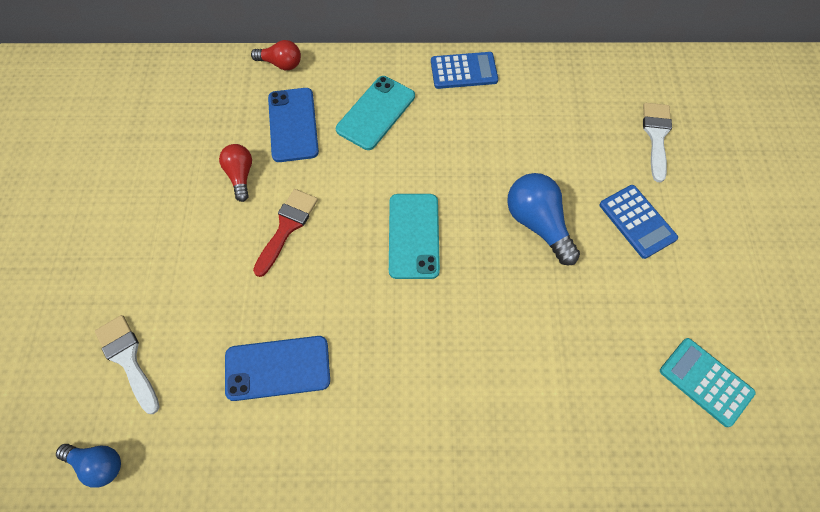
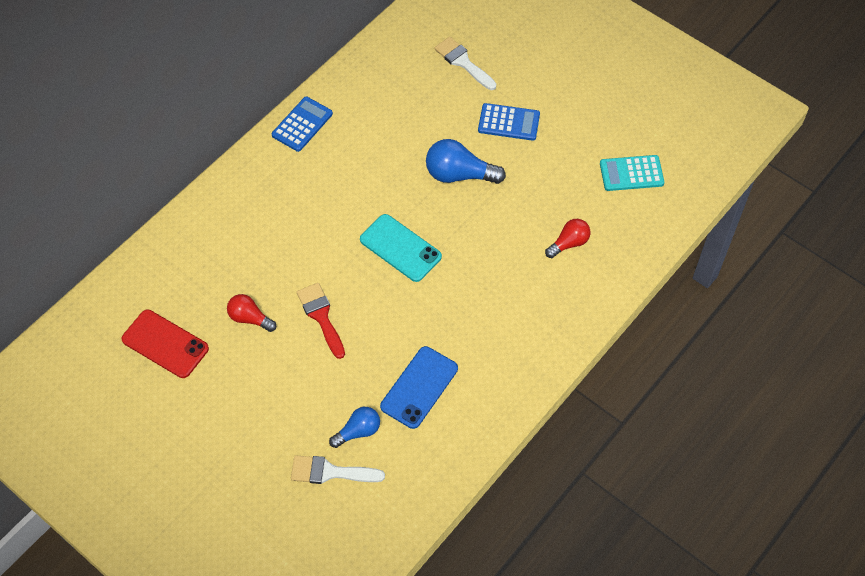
camera: 50 degrees left, 5 degrees down
(98, 464) = (390, 529): blue light bulb -> blue light bulb (358, 431)
(167, 136) = (165, 344): none -> red phone
(281, 64) = (174, 229): red light bulb -> red light bulb (569, 243)
(293, 125) = (239, 258): blue phone -> none
(376, 113) = (282, 201): turquoise phone -> none

